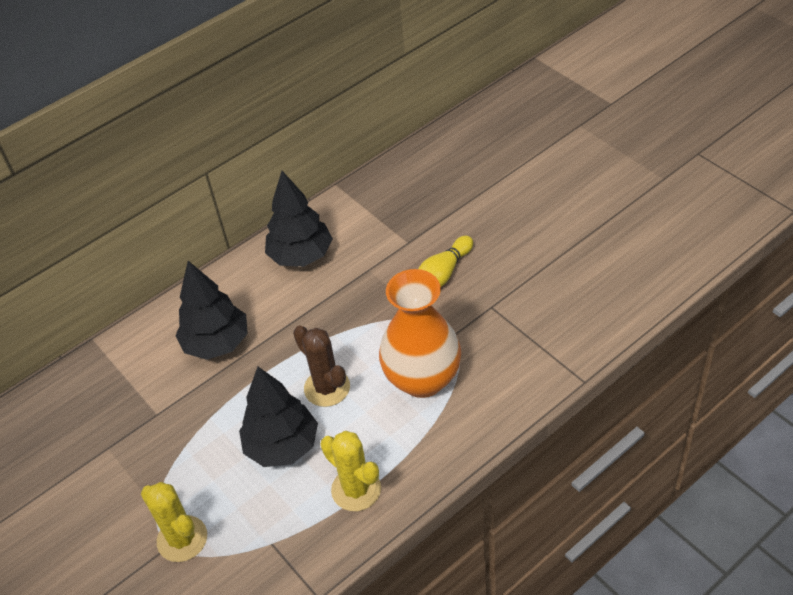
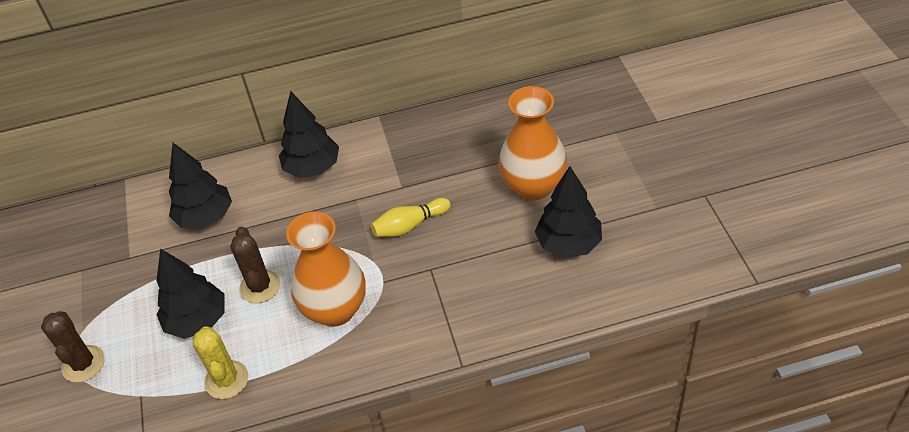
camera: 25 degrees right, 0 degrees up
(182, 539) = (83, 364): yellow cactus -> brown cactus
(537, 198) = (533, 186): none -> orange vase
(607, 237) = (568, 244): none -> black tree

